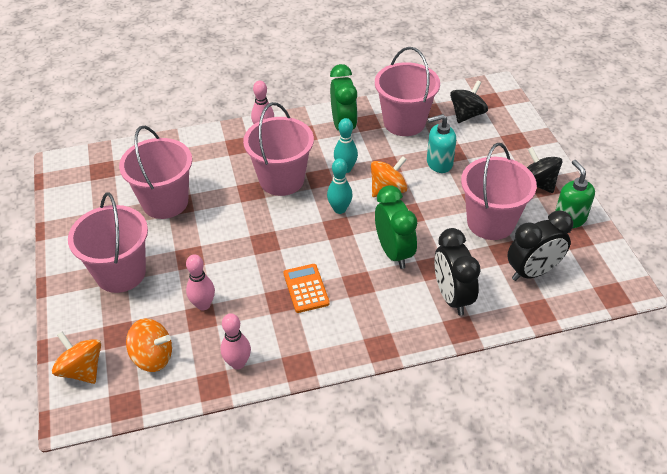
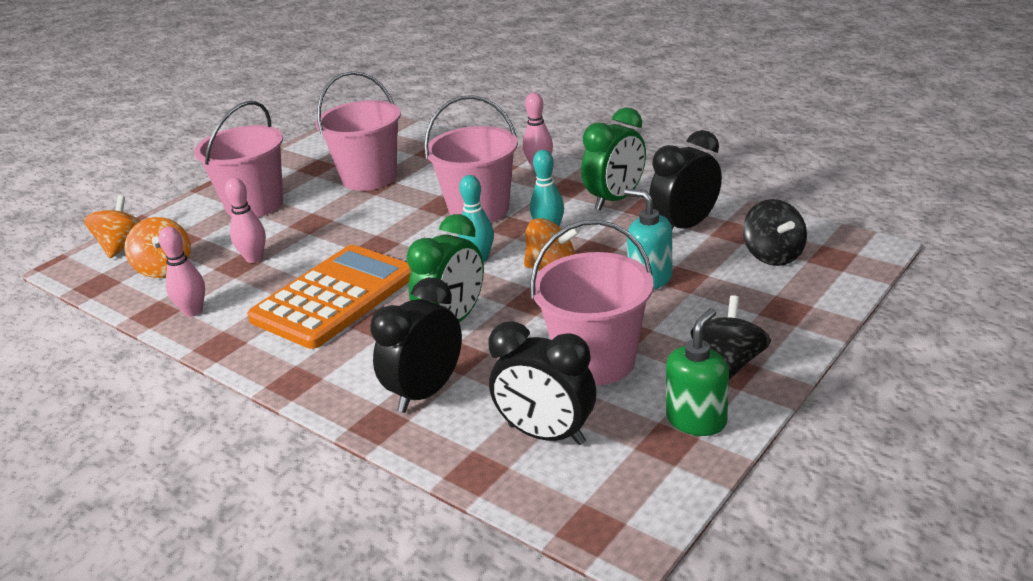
camera: 55 degrees right, 15 degrees down
(306, 288) = (334, 297): orange calculator -> orange calculator, size x2.09
(404, 122) = (685, 226): pink bucket -> black clock
(467, 115) = (773, 255): black spinning top -> black spinning top turned 75 degrees clockwise

